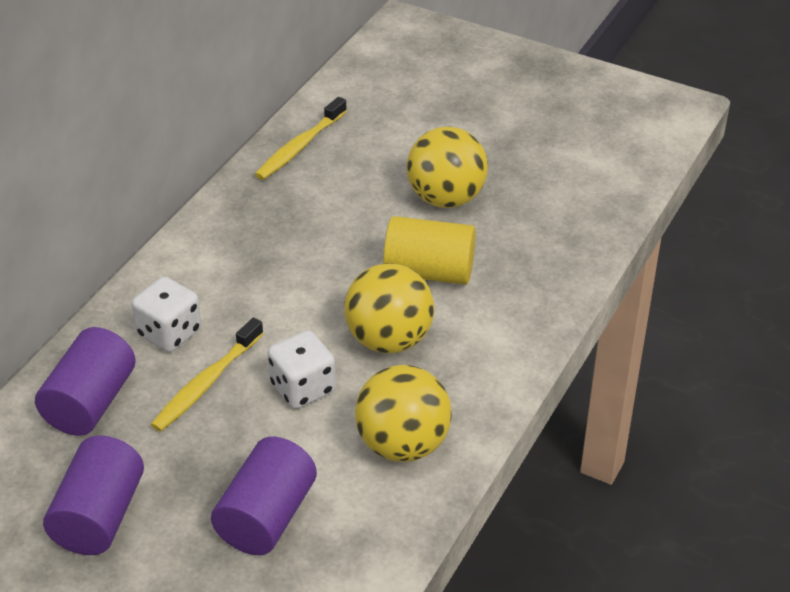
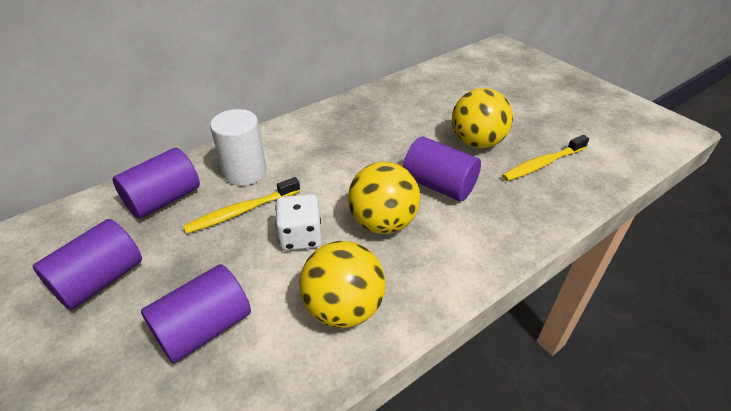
camera: 25 degrees right, 0 degrees up
(169, 333) = (245, 172): white dice -> white cylinder
(300, 147) = (399, 91): yellow toothbrush -> yellow toothbrush (542, 164)
(429, 271) = (439, 185): yellow cylinder -> purple cylinder

